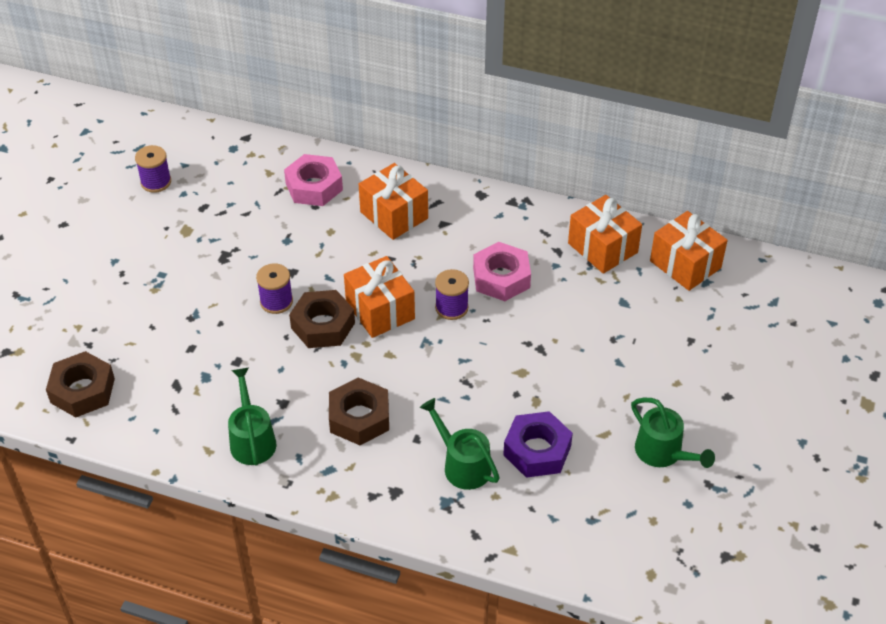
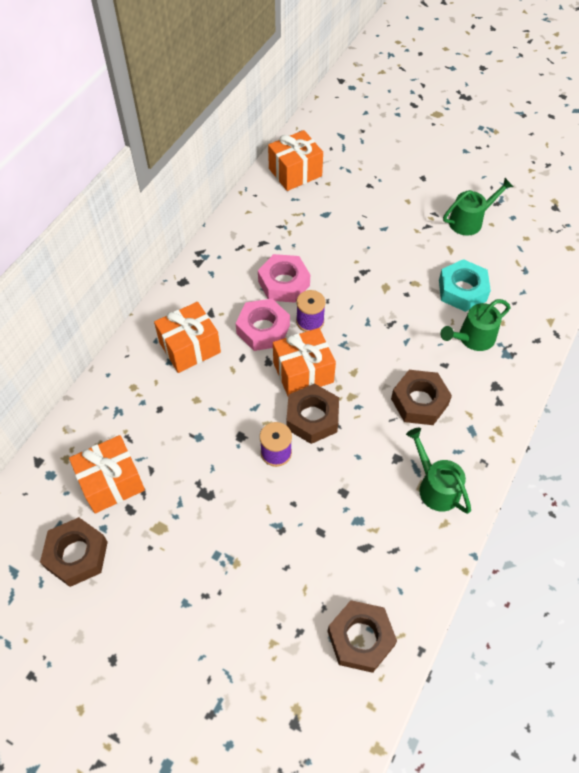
camera: 80 degrees left, 10 degrees up
(156, 182) = (77, 555): purple spool -> brown nut
(252, 439) = (435, 486): green watering can -> green watering can turned 60 degrees clockwise
(314, 187) = (132, 407): pink nut -> pink nut (263, 329)
(537, 450) = (462, 290): purple nut -> turquoise nut
(602, 248) = (266, 215): orange gift -> orange gift (111, 482)

